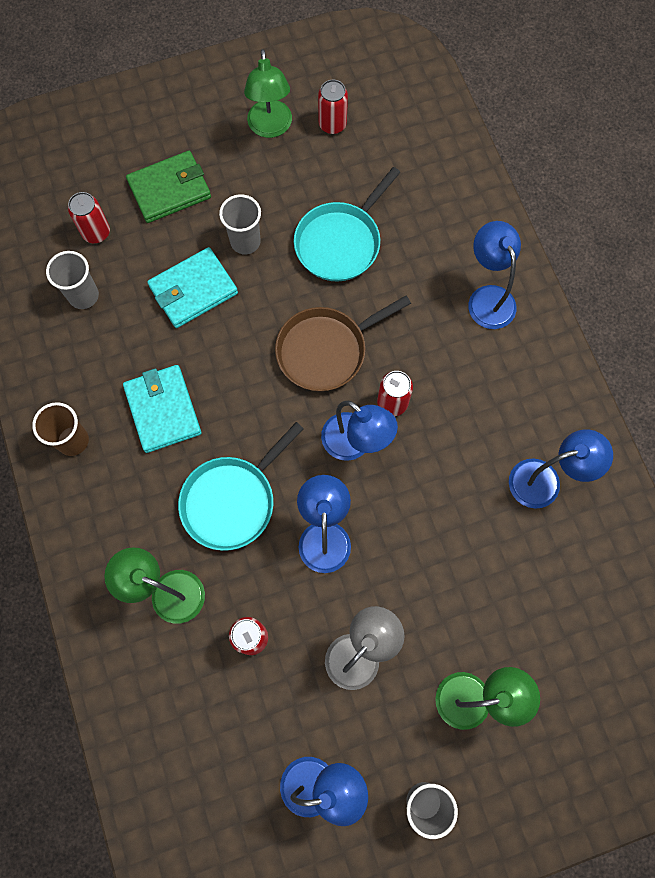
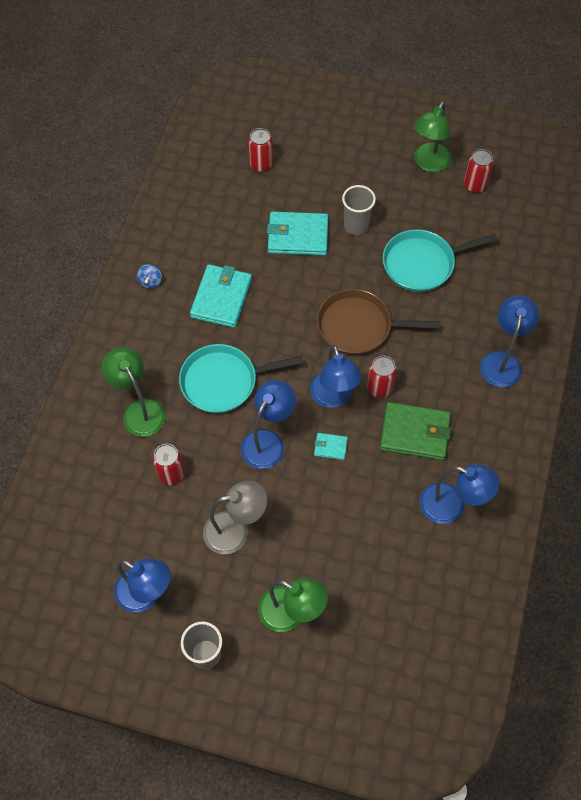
camera: 35 degrees right, 10 degrees down
(73, 441) = (150, 282): brown cup -> blue spinning top
(83, 296) = (224, 198): grey cup -> none
(169, 189) = (329, 165): green wallet -> green wallet (415, 433)
(389, 498) = (330, 447): none -> turquoise wallet

